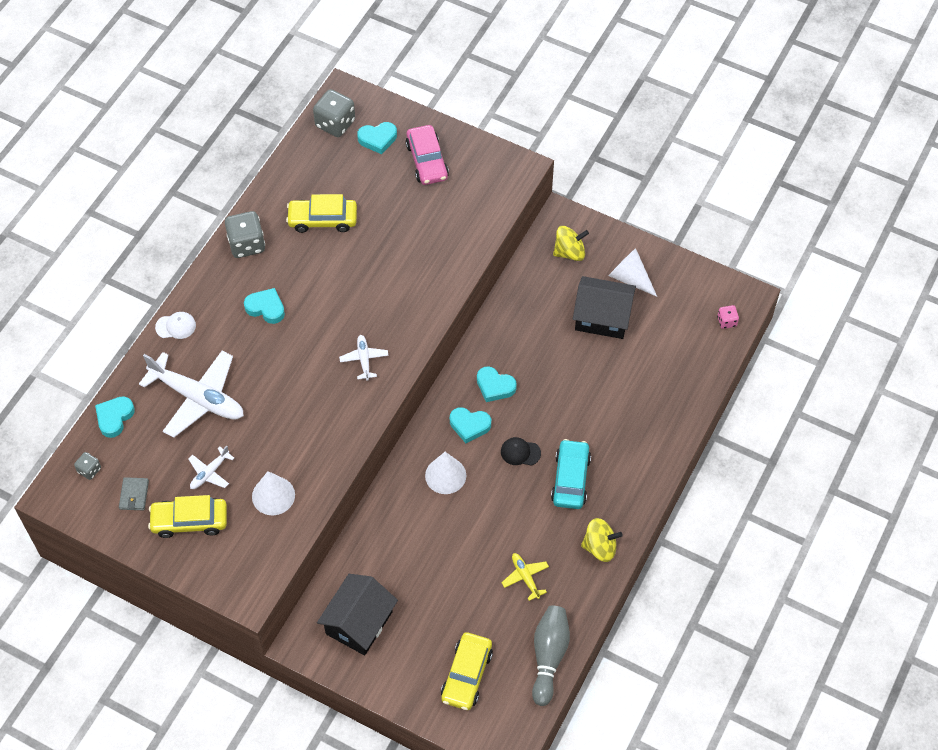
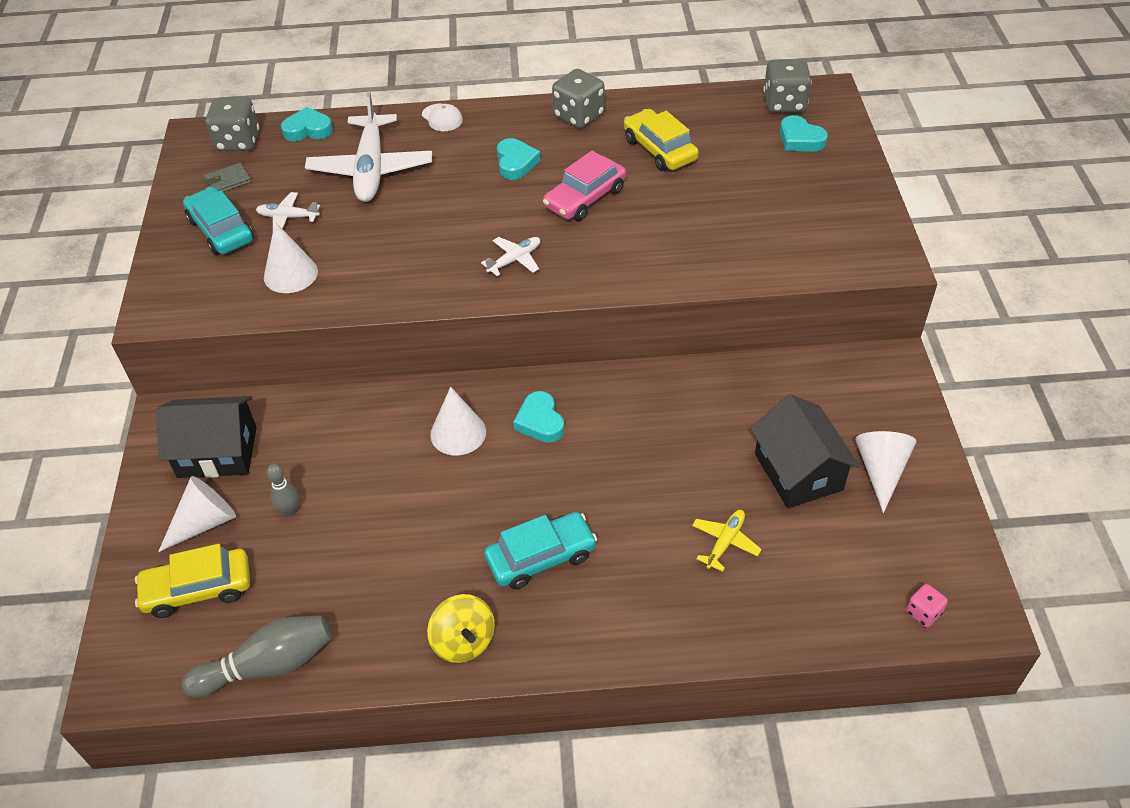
camera: 60 degrees right, 10 degrees down
(89, 470) = (238, 142): grey dice -> grey dice, size x1.91
(189, 521) = (221, 230): yellow car -> turquoise car
(415, 652) = (205, 522): none -> white cone
(427, 161) = (814, 186): pink car -> pink car (585, 198)
(440, 599) = (289, 510): none -> grey bowling pin
(495, 386) = (611, 418): turquoise heart -> none
(520, 452) = (540, 487): black cap -> none
(525, 577) = (369, 581): yellow plane -> yellow plane (725, 542)
(569, 252) = (856, 394): yellow spinning top -> none

